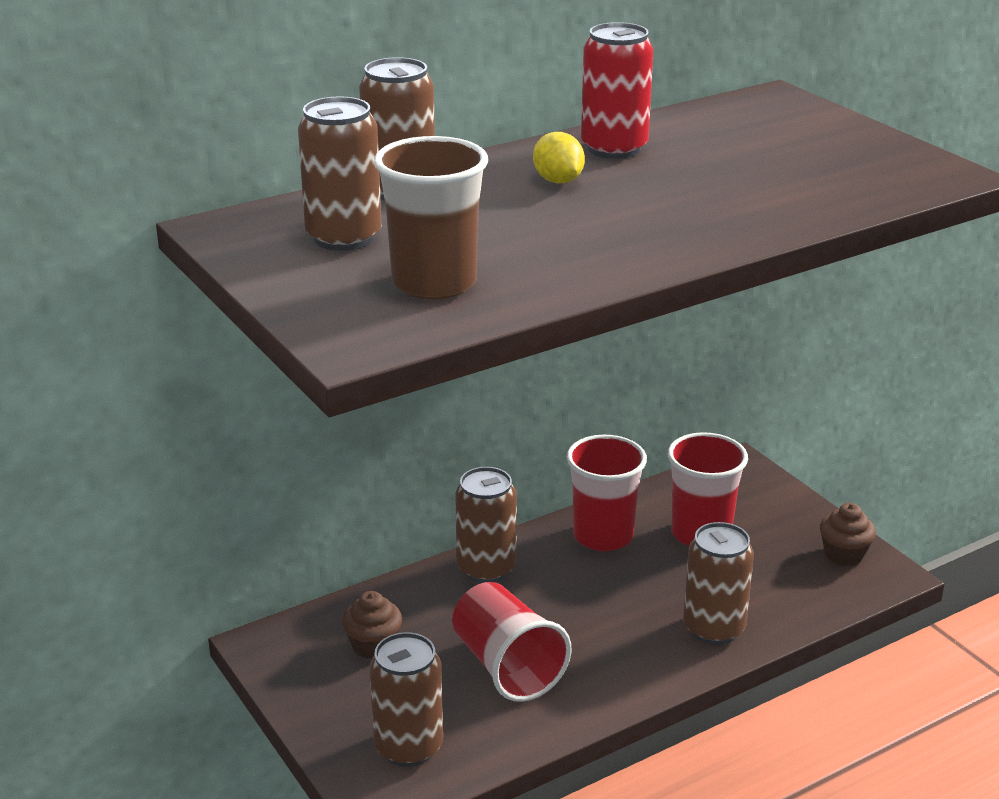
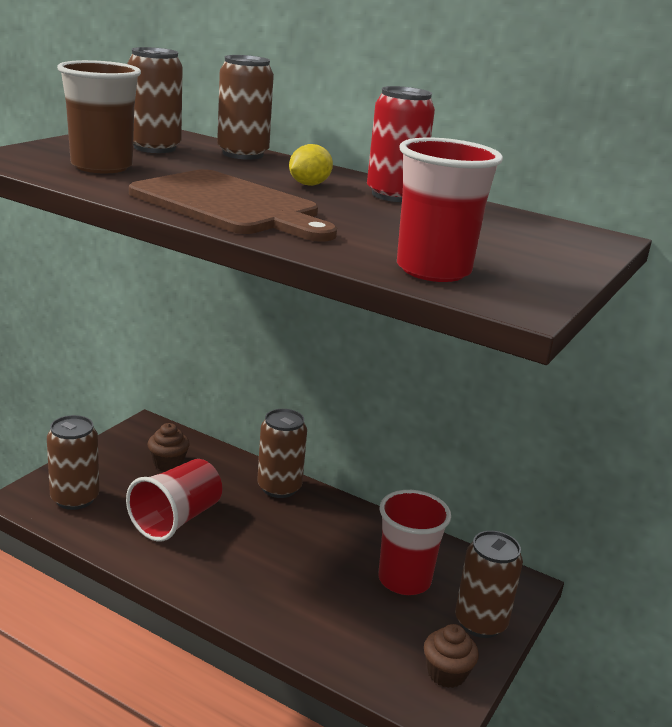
camera: 60 degrees right, 5 degrees down
(603, 536) = (359, 530): red cup -> red cup (433, 270)
(635, 236) = (230, 206): none -> brown cutting board
(713, 628) = (283, 610): brown can -> brown can (480, 622)

